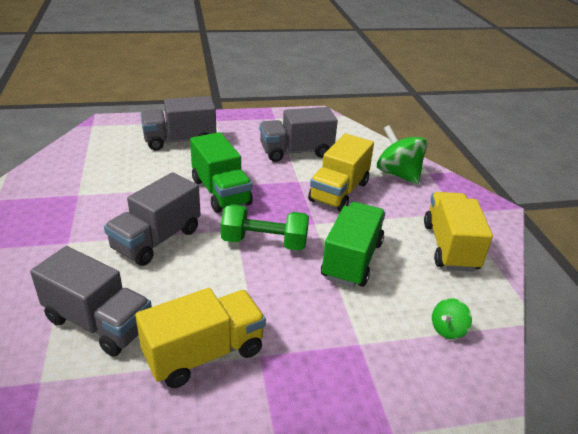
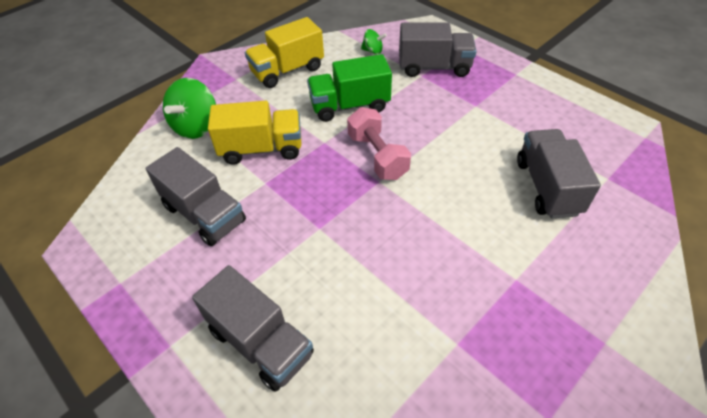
camera: 120 degrees left, 15 degrees up
(156, 239) = (445, 221): grey truck -> grey truck (434, 67)
(204, 353) = (502, 126): yellow truck -> none
(221, 192) = (336, 225): green truck -> none
(264, 242) = (377, 156): green dumbbell -> pink dumbbell

